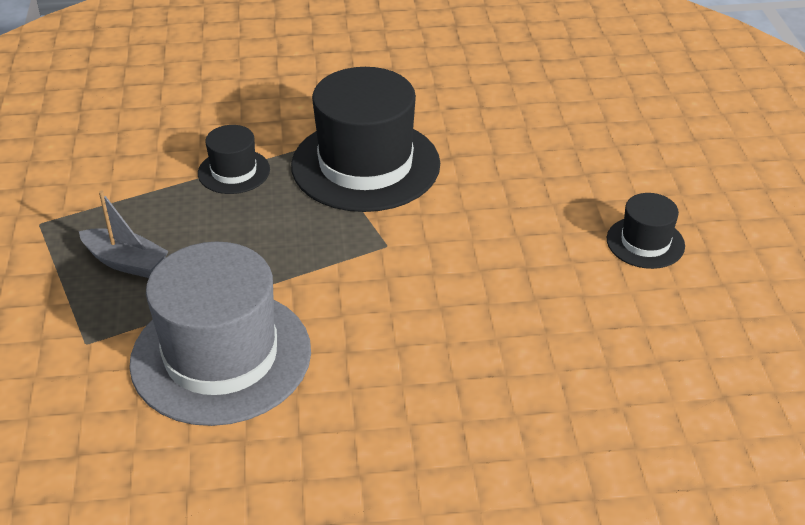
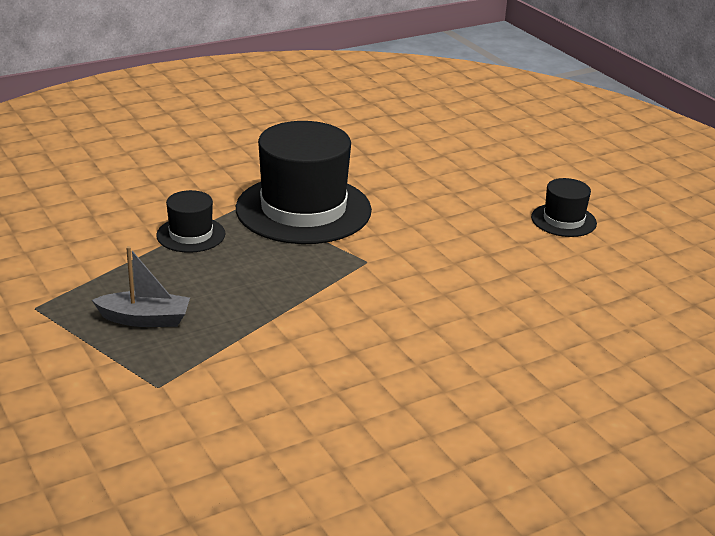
camera: 25 degrees left, 10 degrees down
(221, 356) = (290, 367): grey hat -> none

